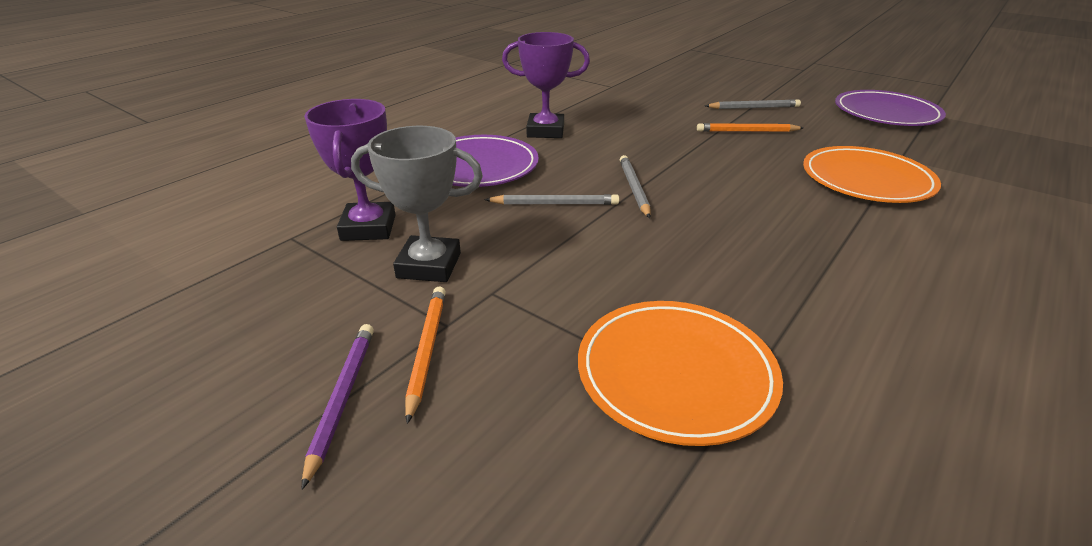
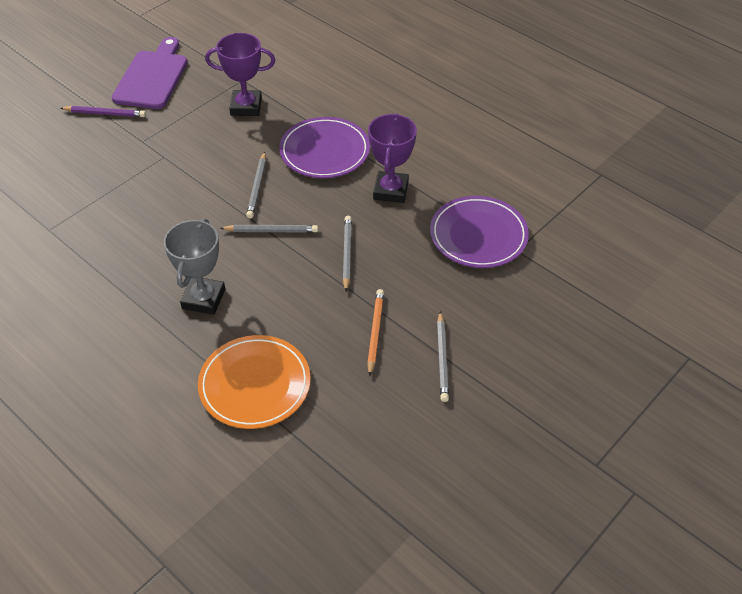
camera: 95 degrees right, 15 degrees up
(229, 345) = (152, 77): none -> purple cutting board
(427, 350) = (126, 135): orange pencil -> none
(429, 265) = (197, 133): grey trophy -> grey trophy (203, 299)
(651, 147) = (347, 254): none -> grey pencil
(675, 374) = (78, 216): orange plate -> none
(886, 113) = (416, 483): purple plate -> purple plate (478, 235)

